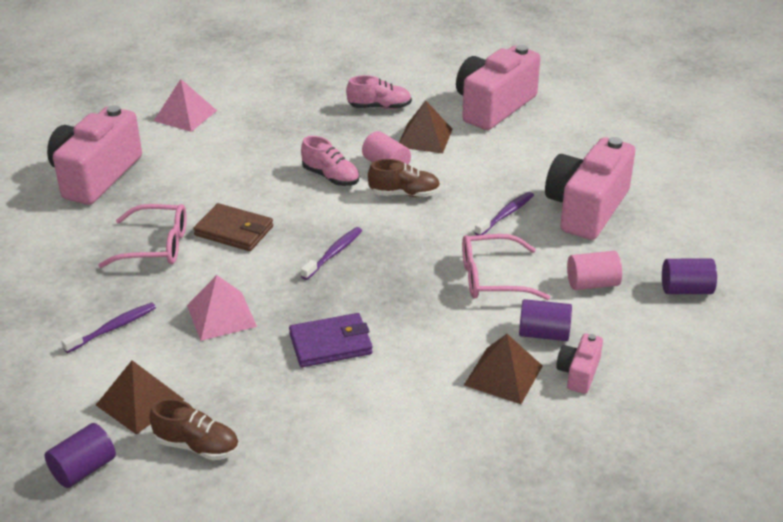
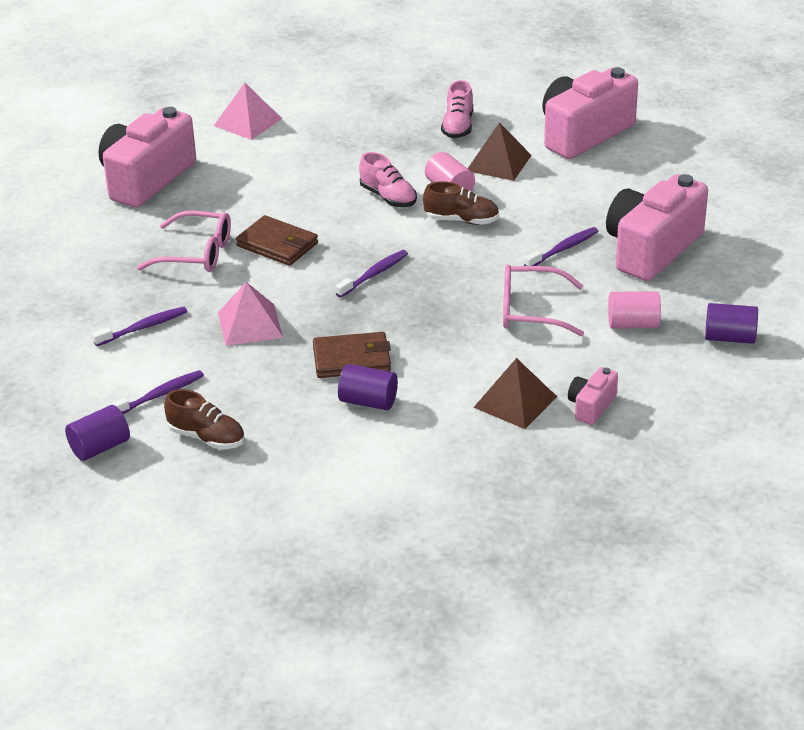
camera: 10 degrees right, 0 degrees up
(140, 402) = (159, 395): brown pyramid -> purple toothbrush
(331, 344) = (352, 359): purple wallet -> brown wallet
(379, 107) = (458, 126): pink shoe -> pink shoe turned 90 degrees clockwise
(543, 333) = (567, 367): purple cylinder -> purple cylinder (368, 401)

